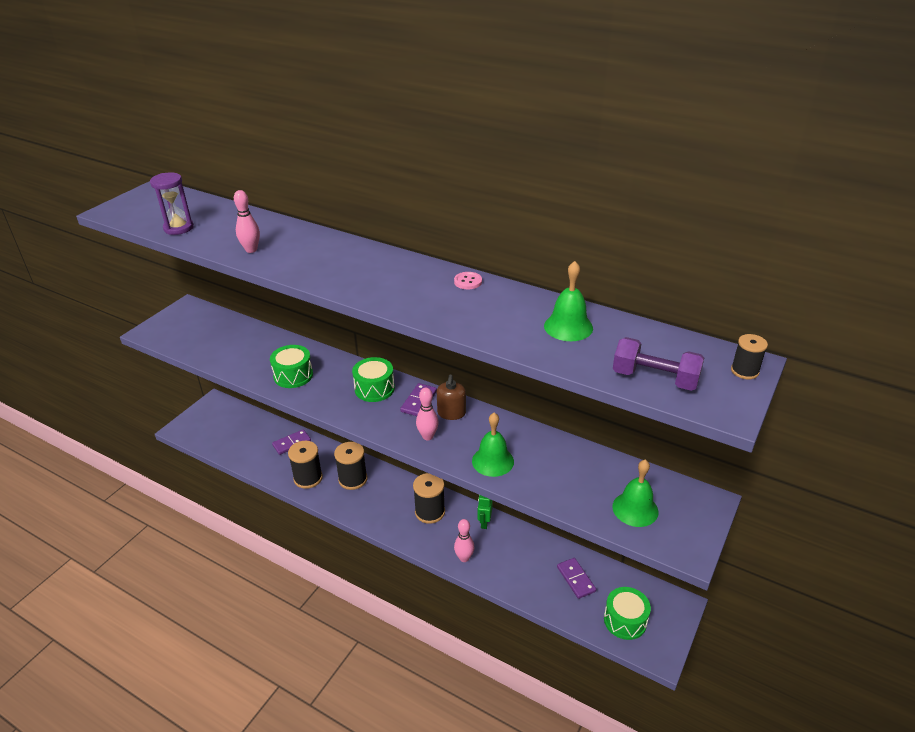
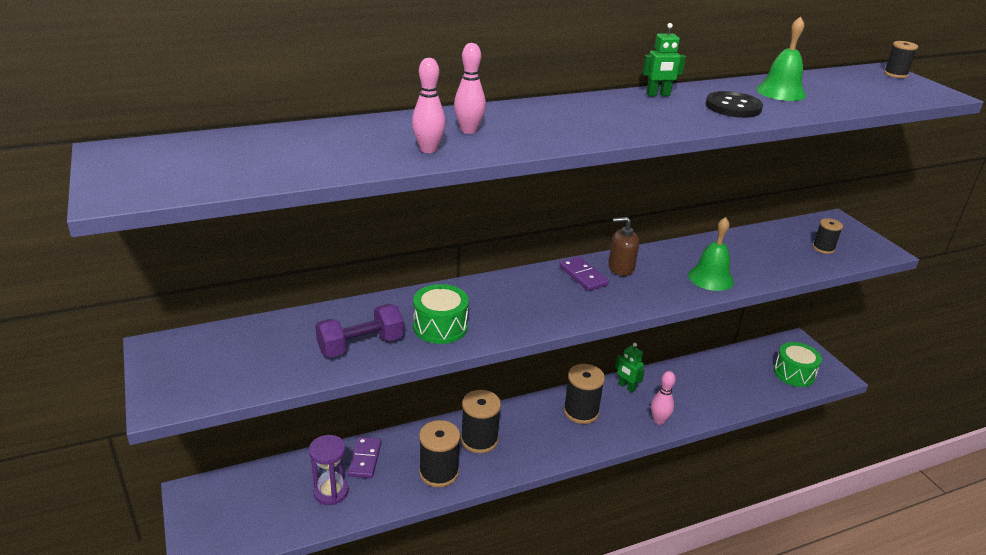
camera: 55 degrees left, 5 degrees down
(178, 228) = (281, 168): purple hourglass -> purple hourglass (331, 492)
(374, 389) = (531, 290): green drum -> none
(428, 436) = (642, 293): pink bowling pin -> pink bowling pin (468, 130)
(451, 413) = (621, 268): brown soap dispenser -> brown soap dispenser turned 135 degrees clockwise
(468, 281) = (658, 95): pink button -> green robot
(490, 317) = (733, 107): none -> black button
(576, 579) = (734, 373): purple domino -> none
(635, 509) = (823, 248): green bell -> black spool
(654, 378) = (884, 96): purple dumbbell -> purple dumbbell (361, 345)

